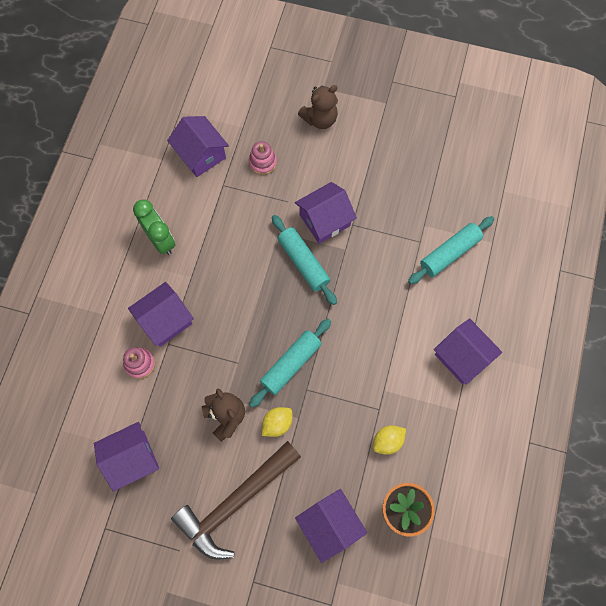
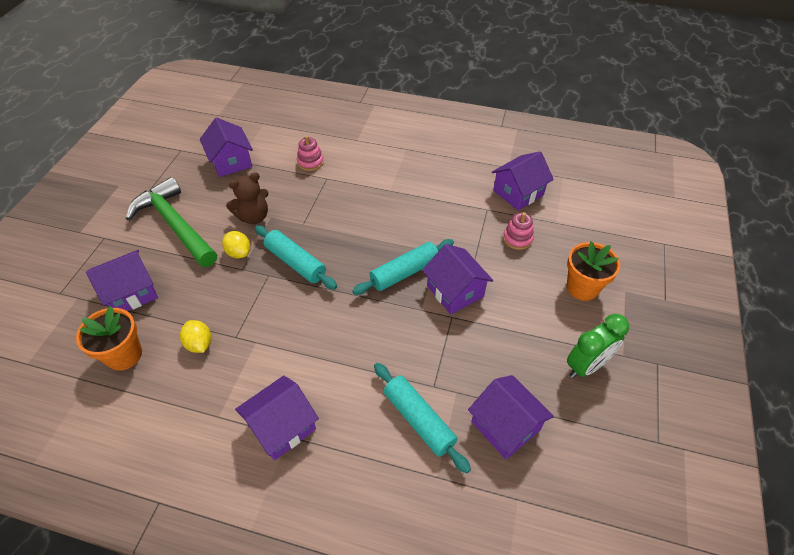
camera: 90 degrees right, 20 degrees down
(160, 240) = (425, 169): green clock -> green clock (586, 365)
(165, 320) = (348, 175): purple house -> purple house (505, 426)
(235, 502) = (175, 225): brown hammer -> green hammer
(320, 119) = (582, 287): brown teddy bear -> orange flower pot

